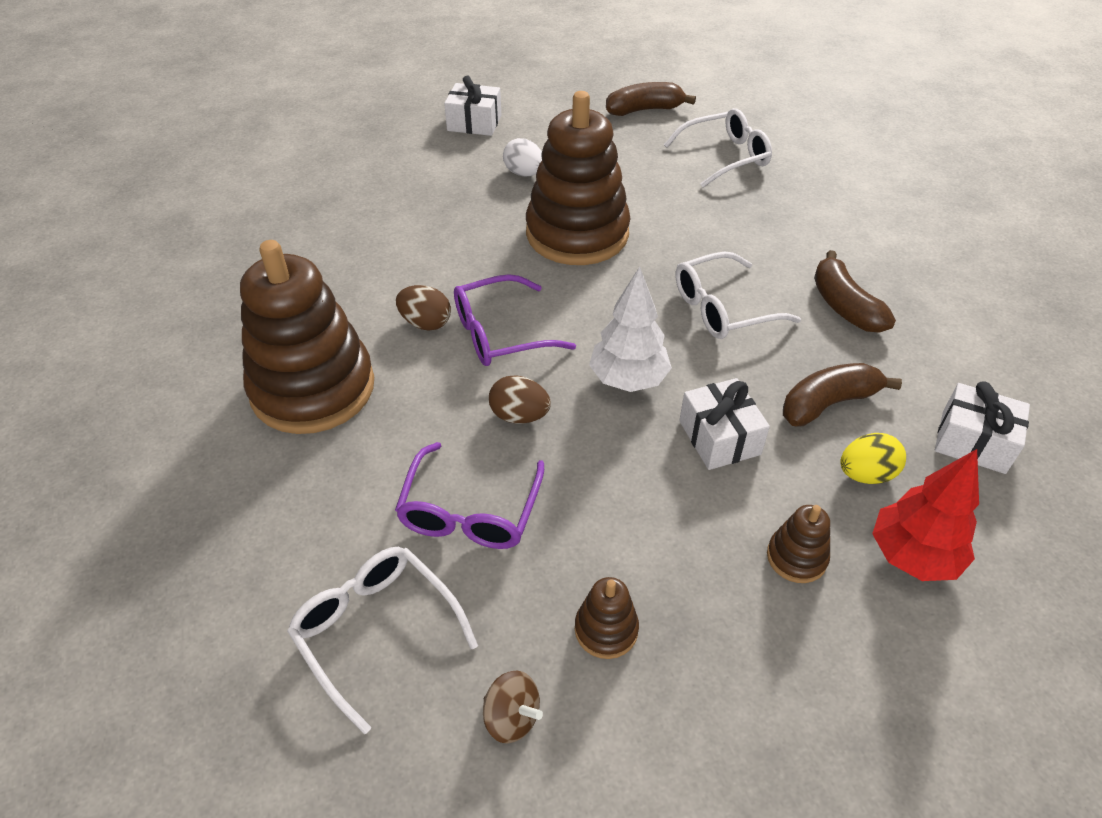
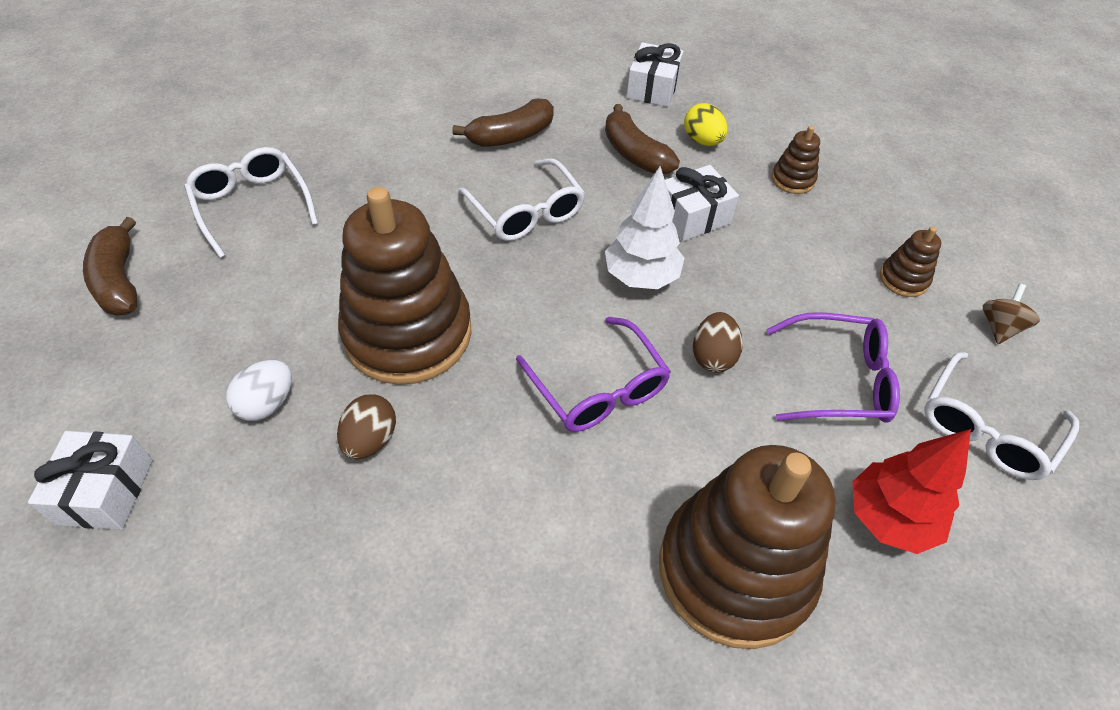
camera: 100 degrees left, 5 degrees up
(425, 323) = (595, 467): brown egg -> brown egg (370, 440)
(912, 556) = (766, 127): red tree -> red tree (889, 519)

